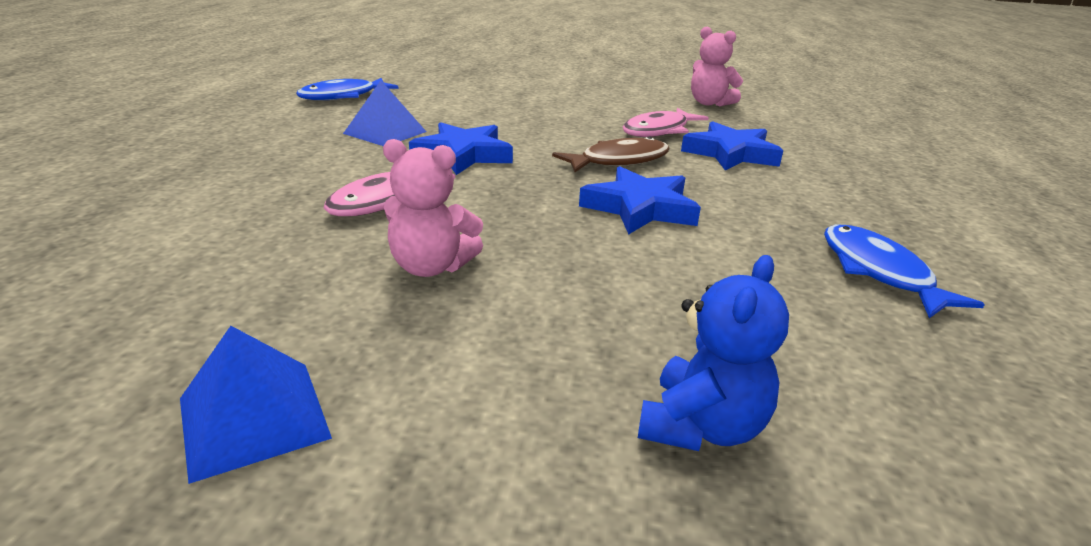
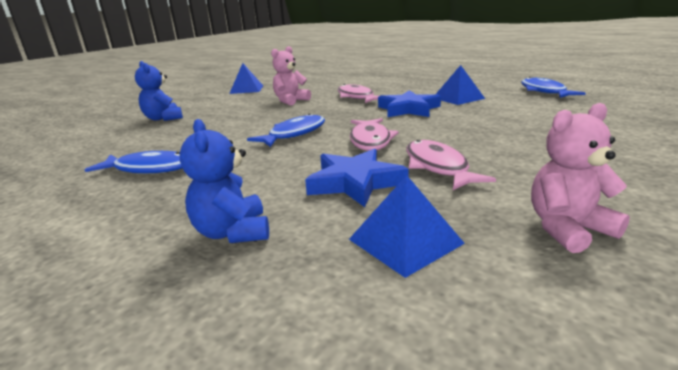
camera: 120 degrees right, 5 degrees down
(619, 161) = (370, 140): brown fish -> pink fish
(640, 208) = (294, 134): blue star -> blue fish
(783, 132) = (405, 241): none -> blue pyramid
(868, 178) = (233, 232): none -> blue teddy bear

